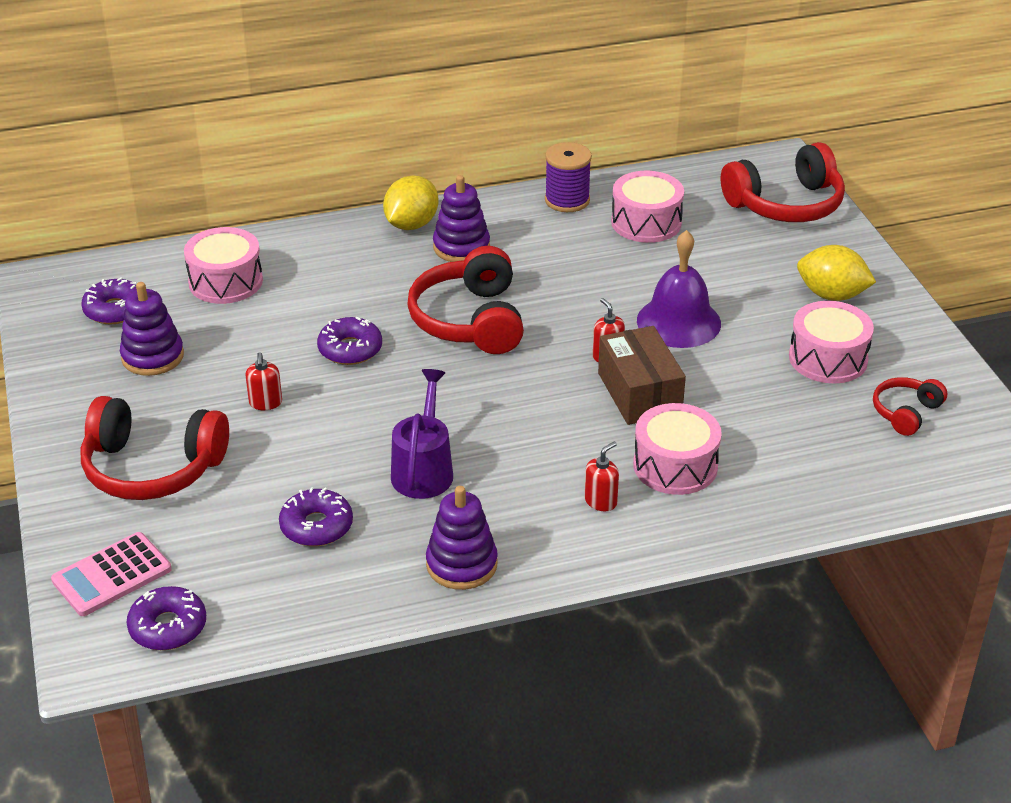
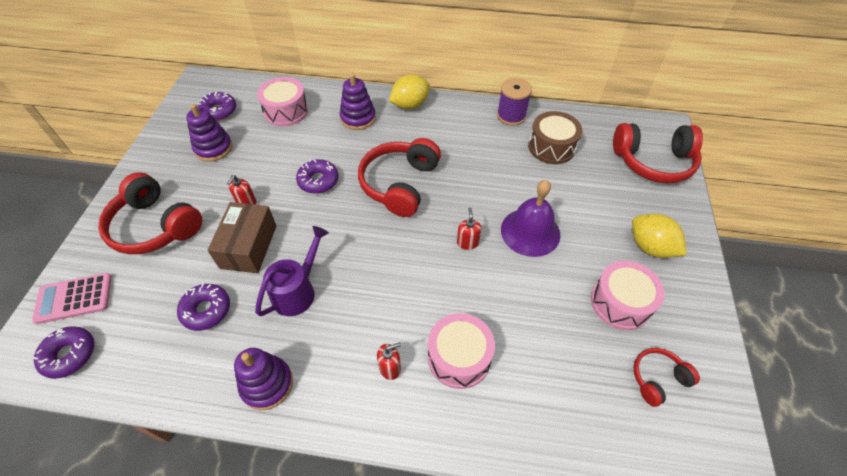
camera: 25 degrees right, 15 degrees up
(461, 247) = (428, 129): purple stacking toy -> purple stacking toy (358, 118)
(639, 393) = (471, 282): brown box -> brown box (248, 246)
(646, 222) = (551, 147): pink drum -> brown drum

